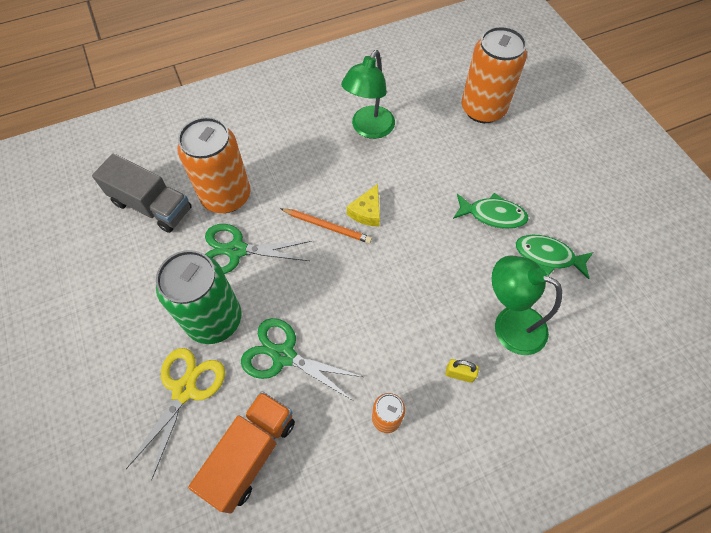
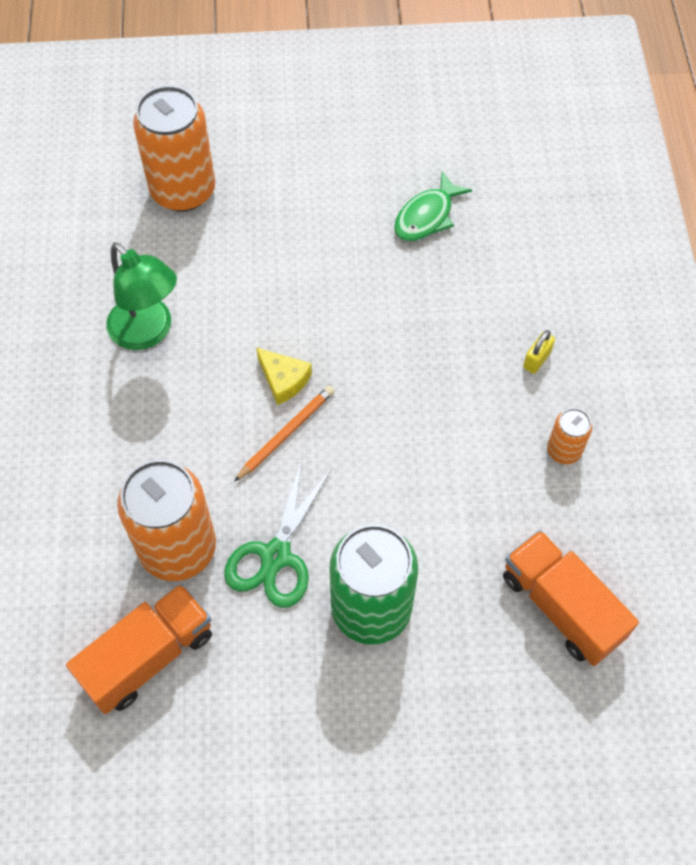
camera: 70 degrees left, 0 degrees up
(152, 206) = (148, 657): grey truck -> orange truck
(184, 390) = (457, 667): yellow scissors -> none
(283, 355) = (451, 537): green scissors -> none
(493, 215) = (349, 246): green fish -> none
(509, 324) = (496, 289): green lamp -> none

